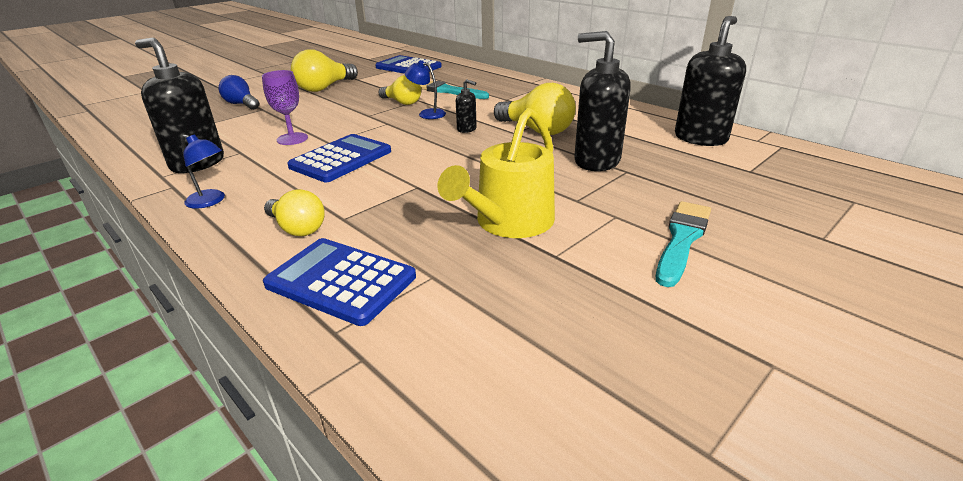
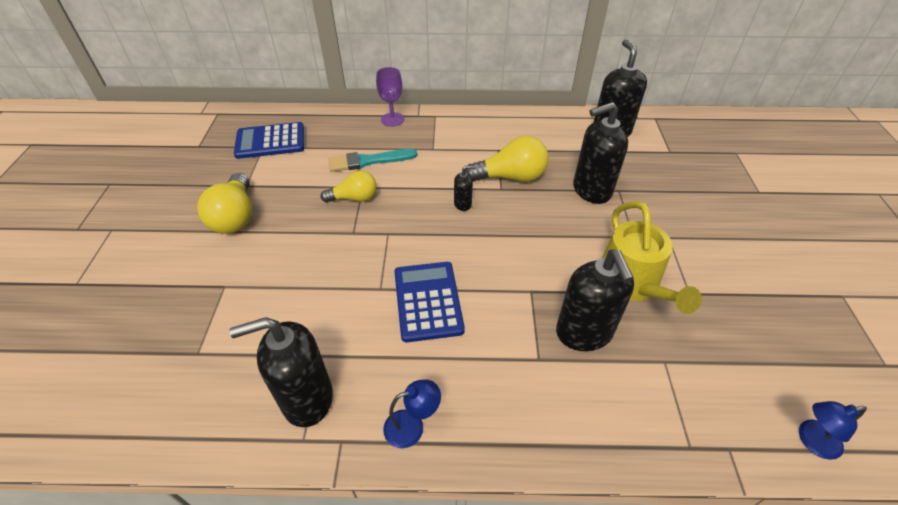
camera: 45 degrees left, 15 degrees up
(241, 104) = (183, 293): blue light bulb -> none
(292, 139) = (339, 306): purple goblet -> purple goblet (392, 119)
(297, 228) = (527, 393): yellow light bulb -> none
(341, 281) = (630, 410): blue calculator -> none
(404, 225) = (584, 333): none -> black soap dispenser
(427, 113) = (400, 201): blue lamp -> blue lamp (812, 441)
(682, 239) = (718, 235): turquoise brush -> none

